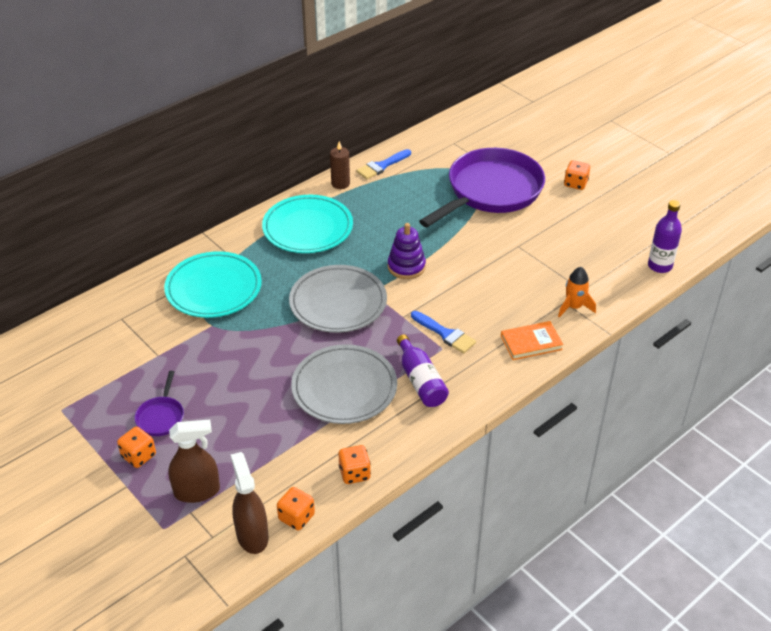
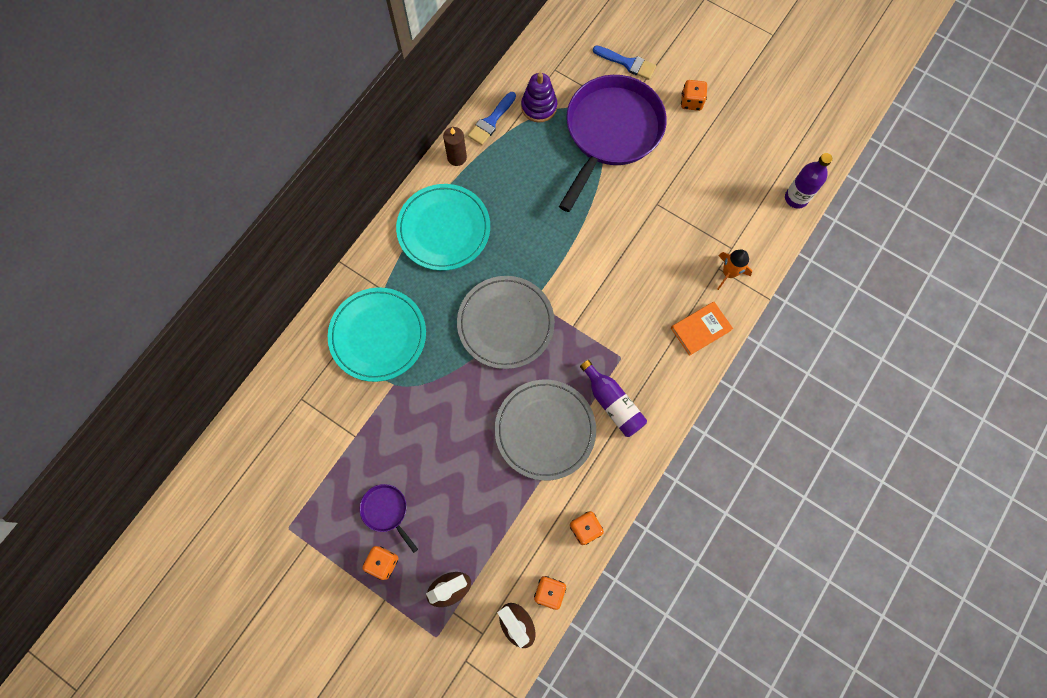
camera: 15 degrees left, 30 degrees up
(161, 417) = (386, 511): purple pan -> purple pan turned 150 degrees clockwise
(406, 267) = (557, 259): purple stacking toy -> purple stacking toy (539, 107)
(445, 334) = (619, 338): blue brush -> blue brush (627, 63)

